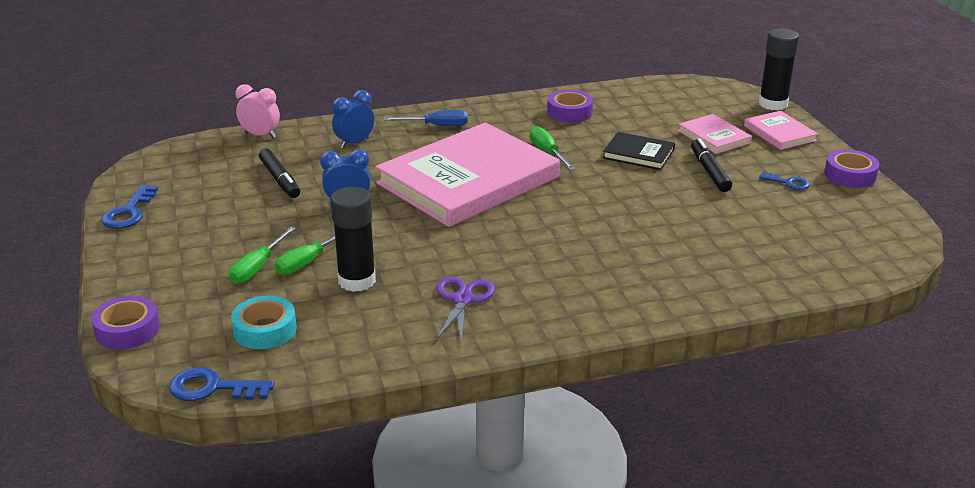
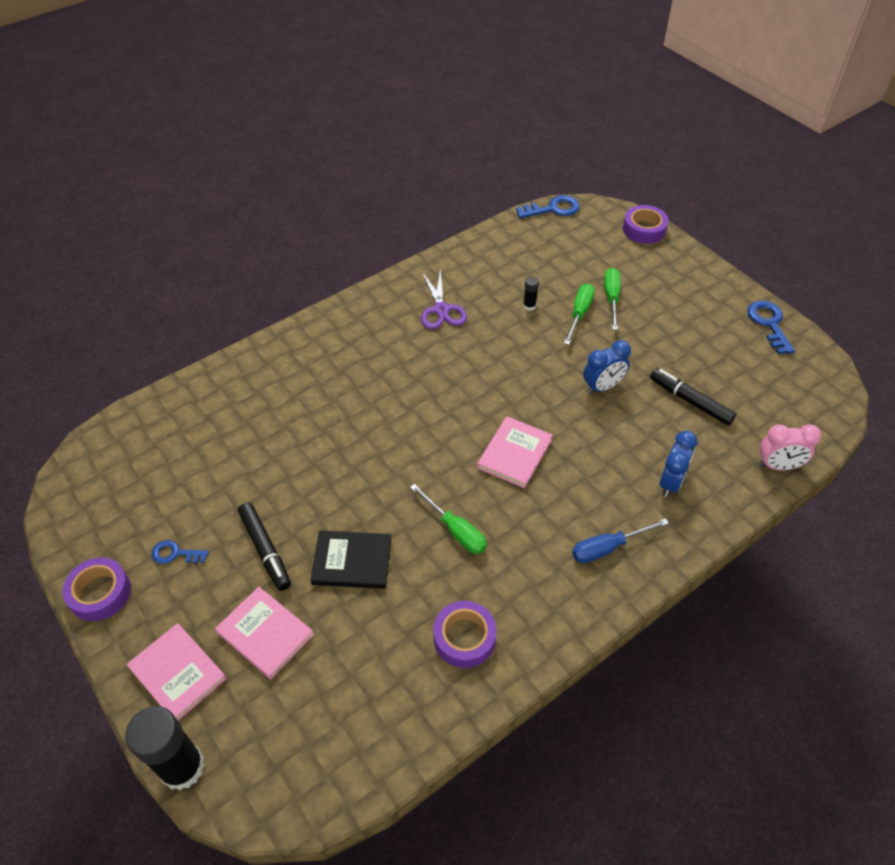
camera: 160 degrees right, 20 degrees up
(265, 330) = (558, 251): turquoise tape -> none
(357, 281) = (529, 306): black glue stick -> black glue stick, size x0.43
(468, 180) = (514, 454): pink book -> pink book, size x0.43

